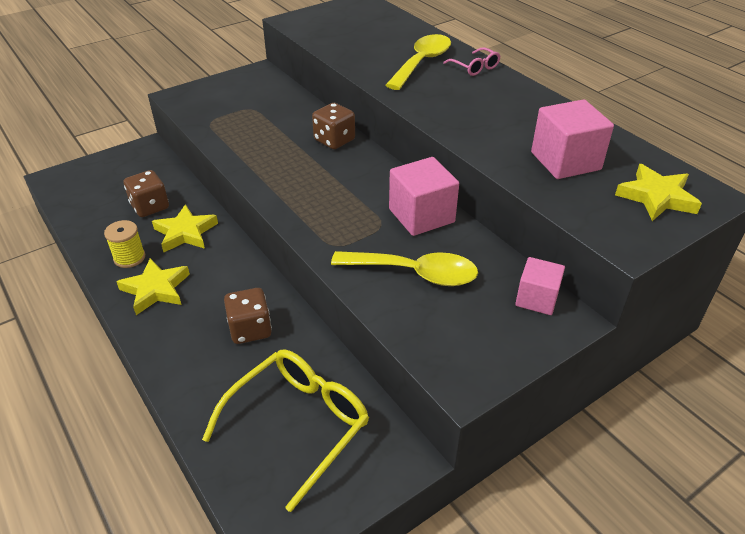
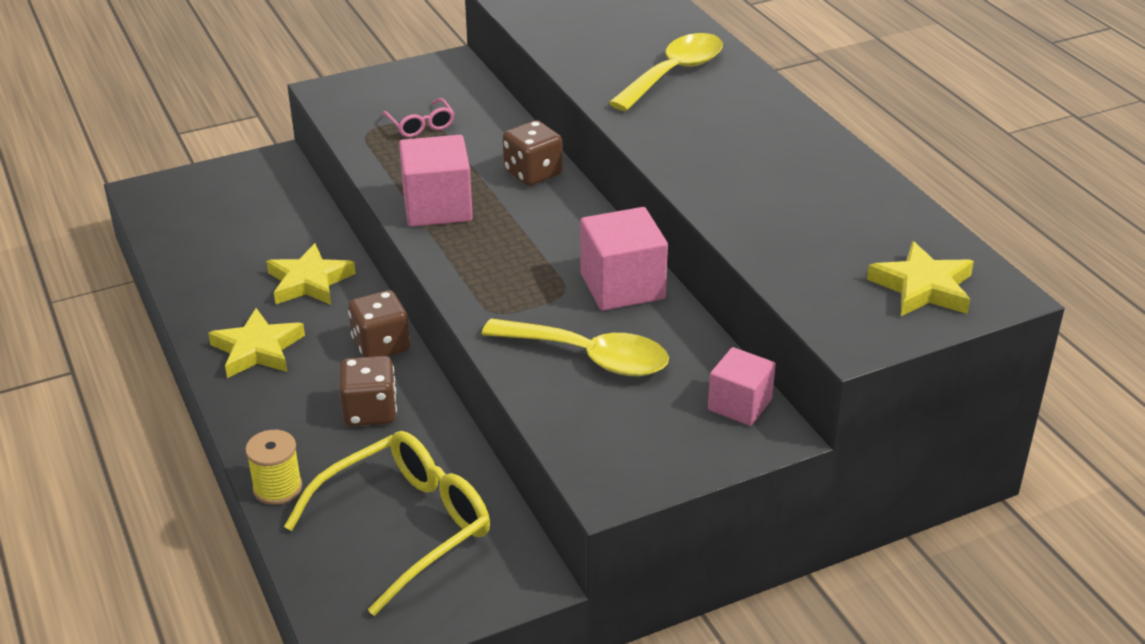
camera: 10 degrees right, 5 degrees down
(129, 257) = (230, 306): yellow spool -> yellow spool (277, 488)
(150, 207) = (267, 242): brown dice -> brown dice (381, 345)
(475, 67) = (748, 87): pink glasses -> pink glasses (421, 125)
(565, 161) = (820, 229): pink cube -> pink cube (437, 207)

